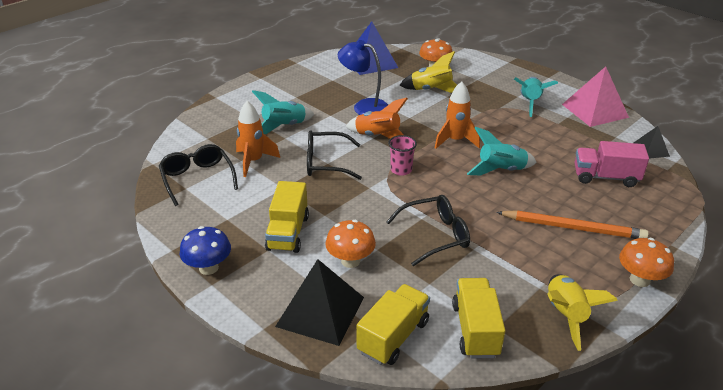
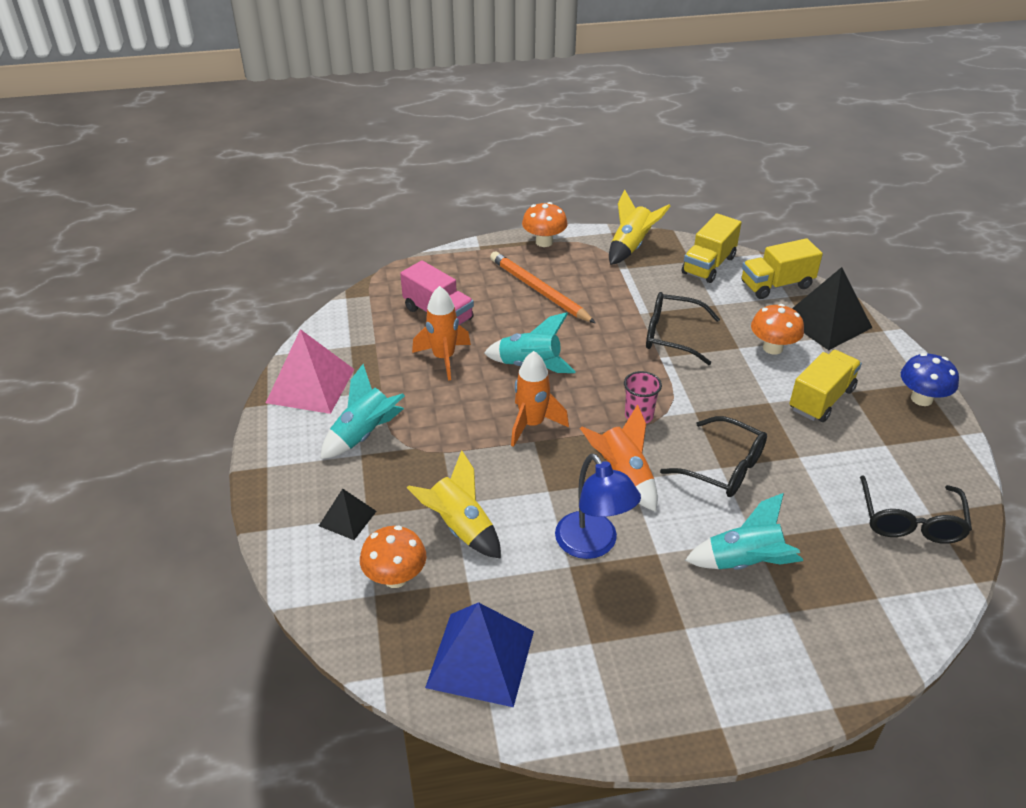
camera: 145 degrees left, 5 degrees up
(254, 161) = (820, 515): orange rocket -> orange rocket (444, 358)
(650, 150) = (346, 318): black pyramid -> black pyramid (347, 518)

